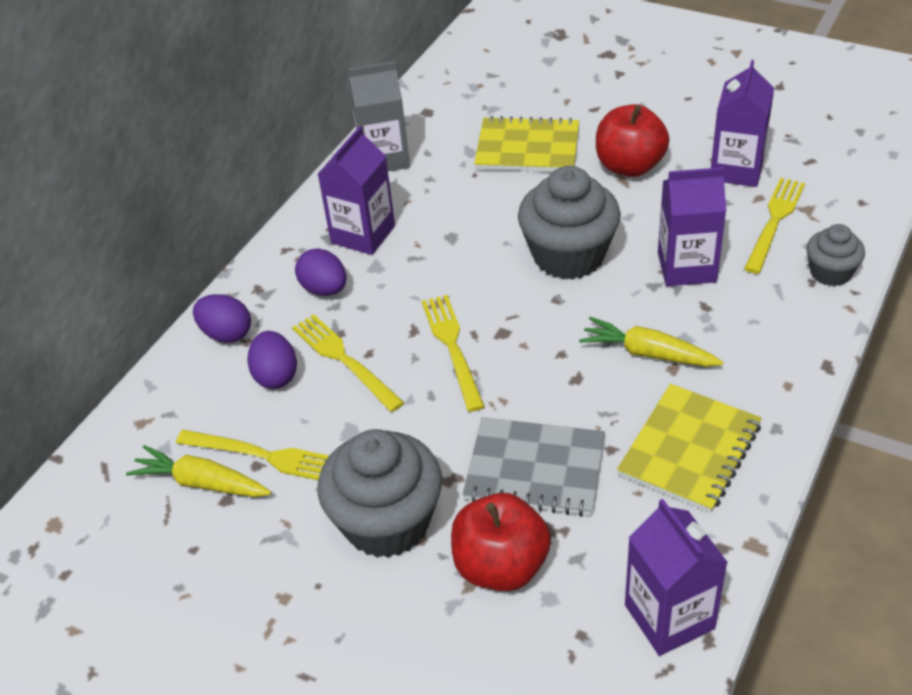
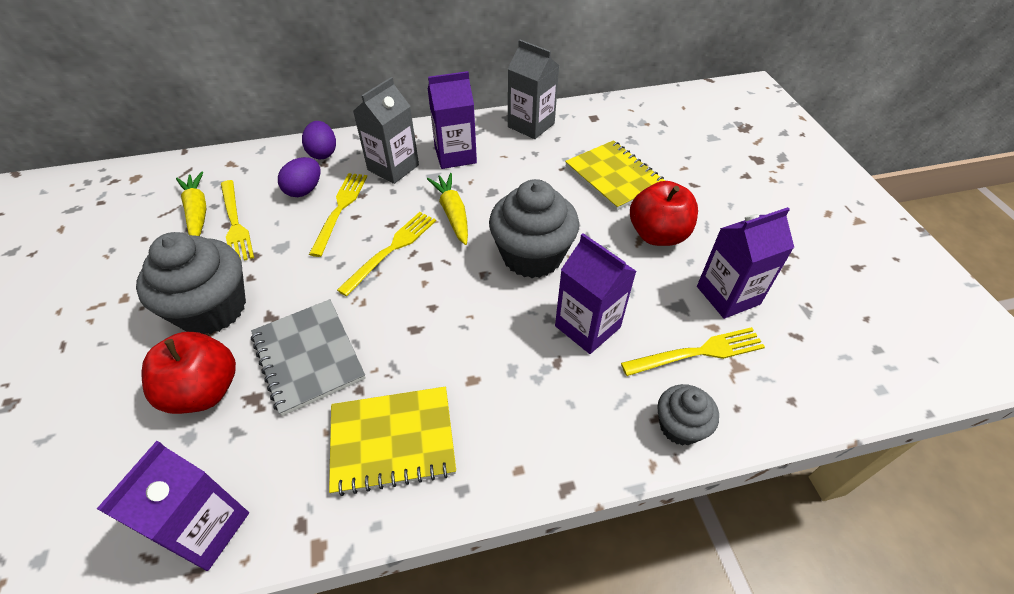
camera: 45 degrees right, 5 degrees up
(324, 289) = (393, 167): purple egg -> grey carton
(648, 353) = (474, 356): yellow carrot -> yellow carrot (453, 213)

